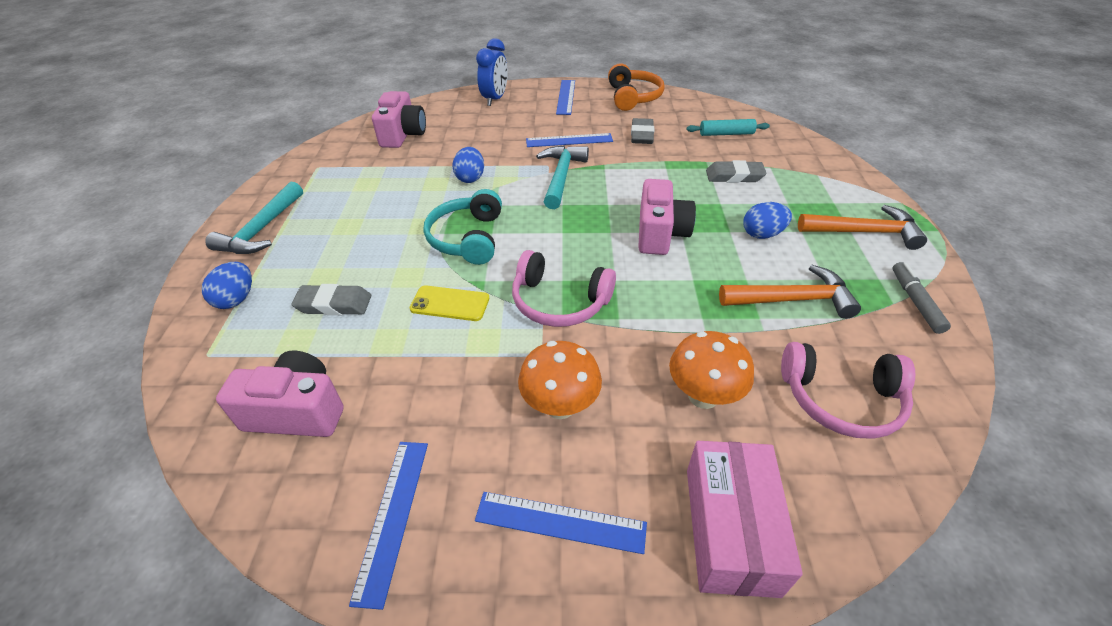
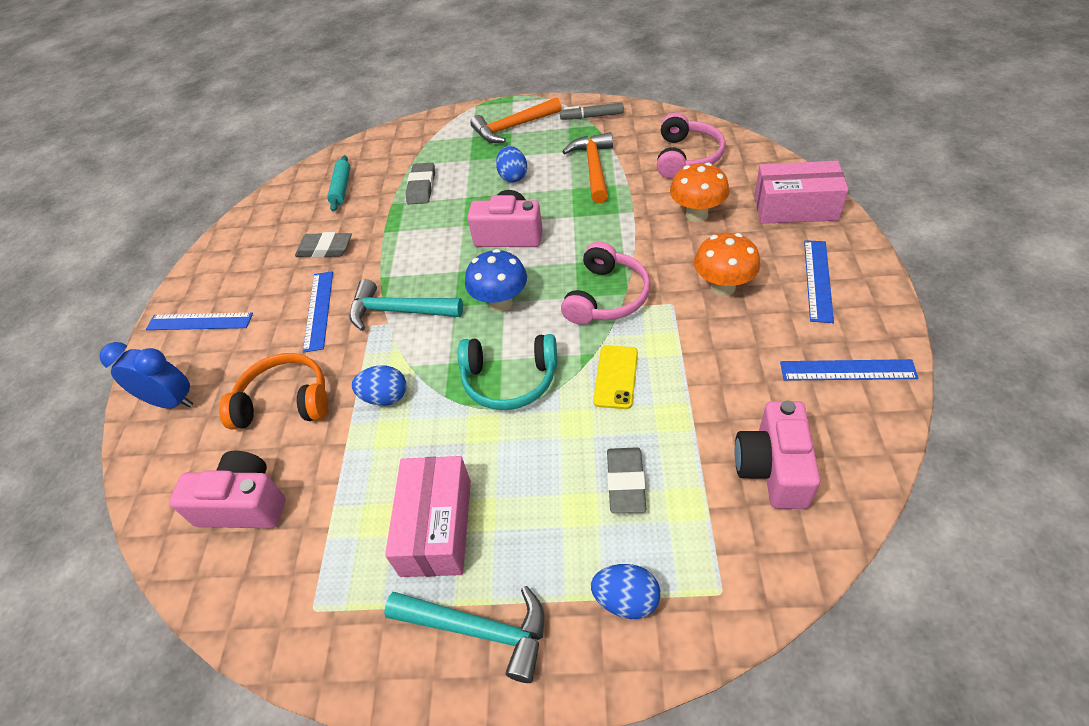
camera: 85 degrees left, 5 degrees up
(347, 208) = (436, 527): none -> pink box
(562, 231) = (500, 303): none -> blue mushroom
(633, 97) = (229, 257): orange headphones -> orange headphones (285, 402)
(863, 232) = (513, 127): orange hammer -> orange hammer turned 120 degrees counterclockwise

